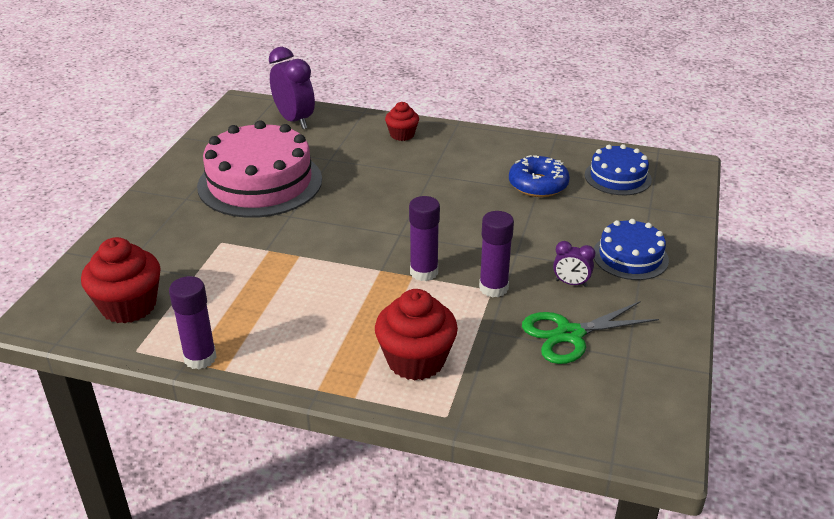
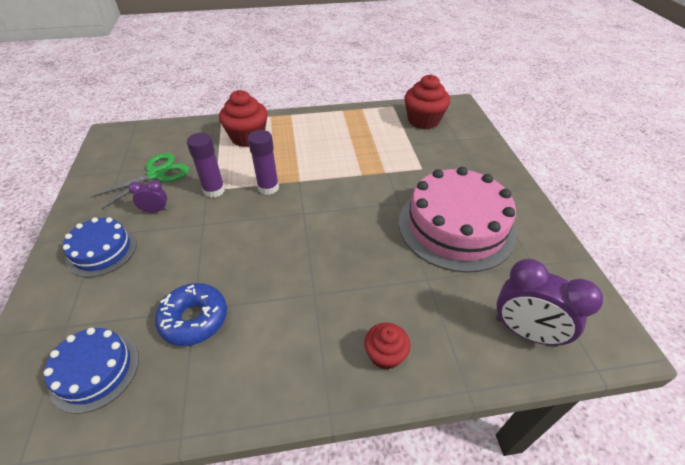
camera: 155 degrees right, 10 degrees up
(200, 358) = (359, 111): purple glue stick -> none

